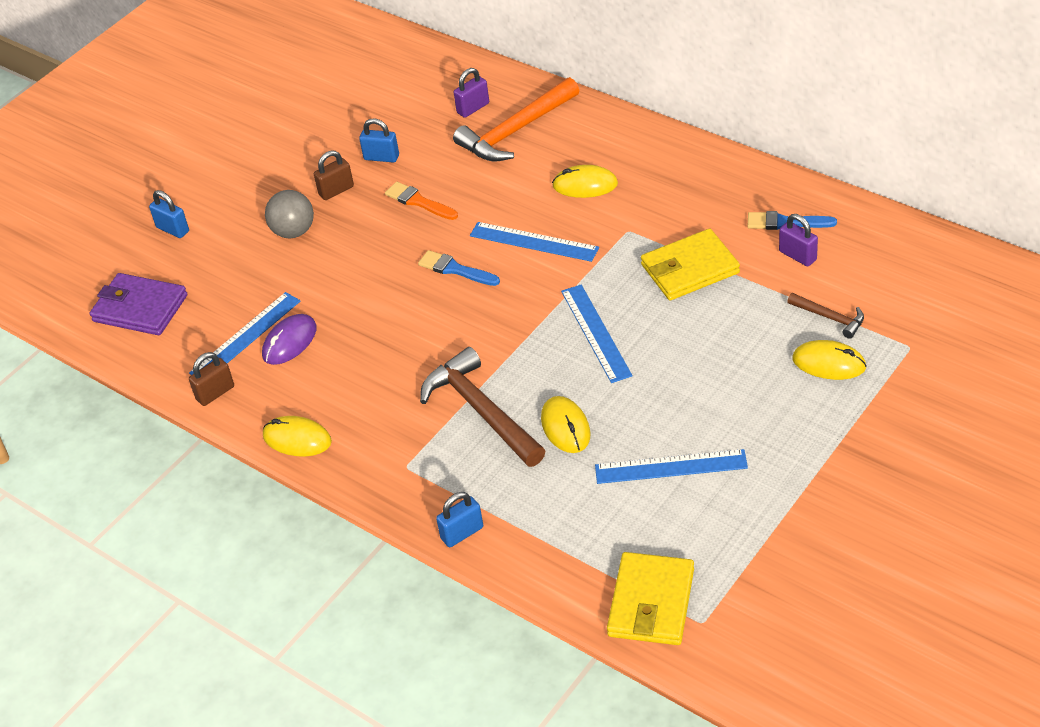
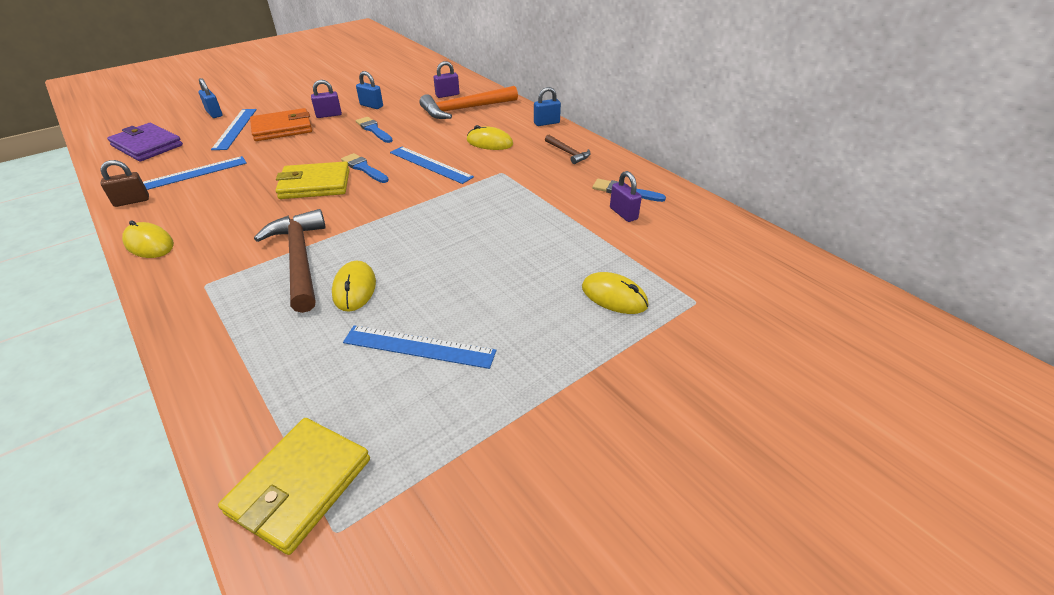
camera: 10 degrees right, 5 degrees down
(289, 342) = (214, 183): purple mouse -> none
(293, 231) = (282, 128): grey ball -> orange wallet
(336, 190) = (329, 115): brown padlock -> purple padlock
(419, 202) = (374, 130): orange brush -> blue brush
(462, 533) = (192, 353): blue padlock -> blue padlock (546, 123)
(596, 333) = (432, 228): blue ruler -> blue ruler (235, 128)
(690, 269) = (532, 203): yellow wallet -> yellow wallet (315, 184)
(830, 318) = (631, 262): brown hammer -> brown hammer (568, 153)

